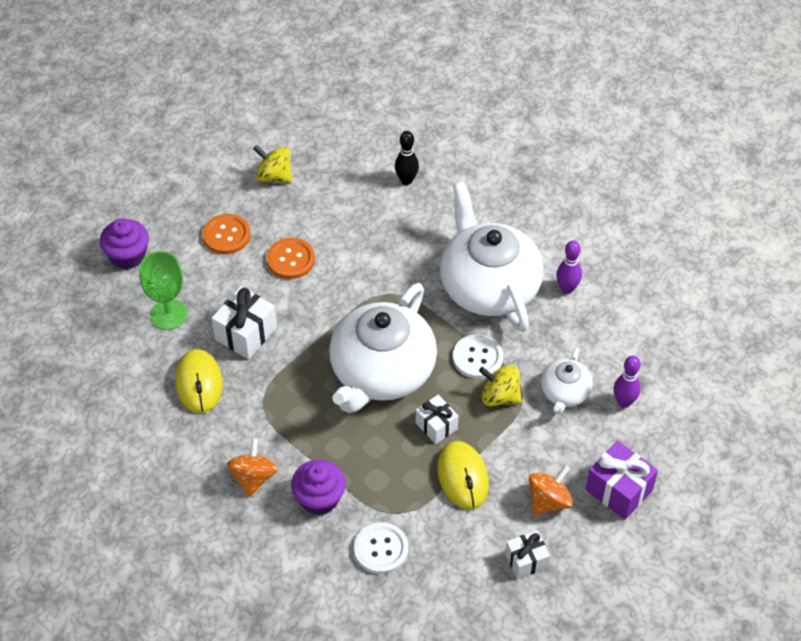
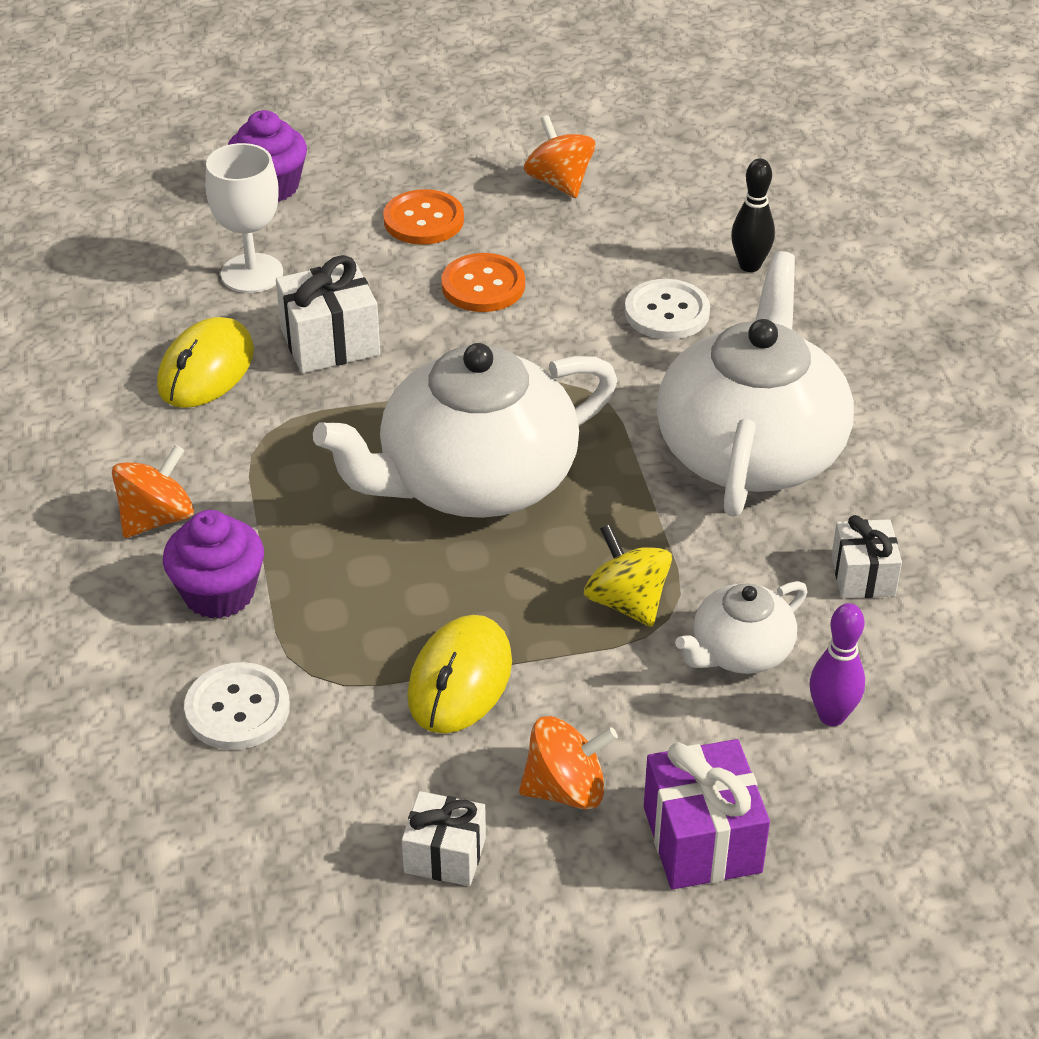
camera: 35 degrees right, 10 degrees down
(168, 314) = (252, 273): green goblet -> white goblet
(274, 176) = (559, 182): yellow spinning top -> orange spinning top
(436, 426) = (487, 591): white gift -> white gift (863, 576)
(477, 358) = (641, 533): white button -> white button (667, 312)
(567, 288) = (879, 512): purple bowling pin -> none

